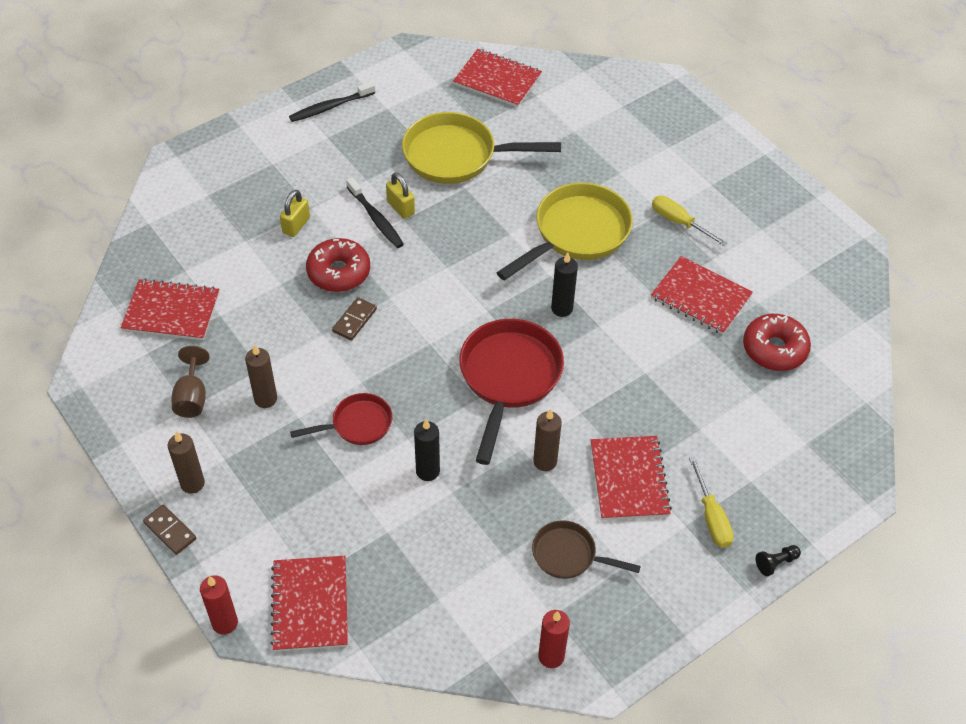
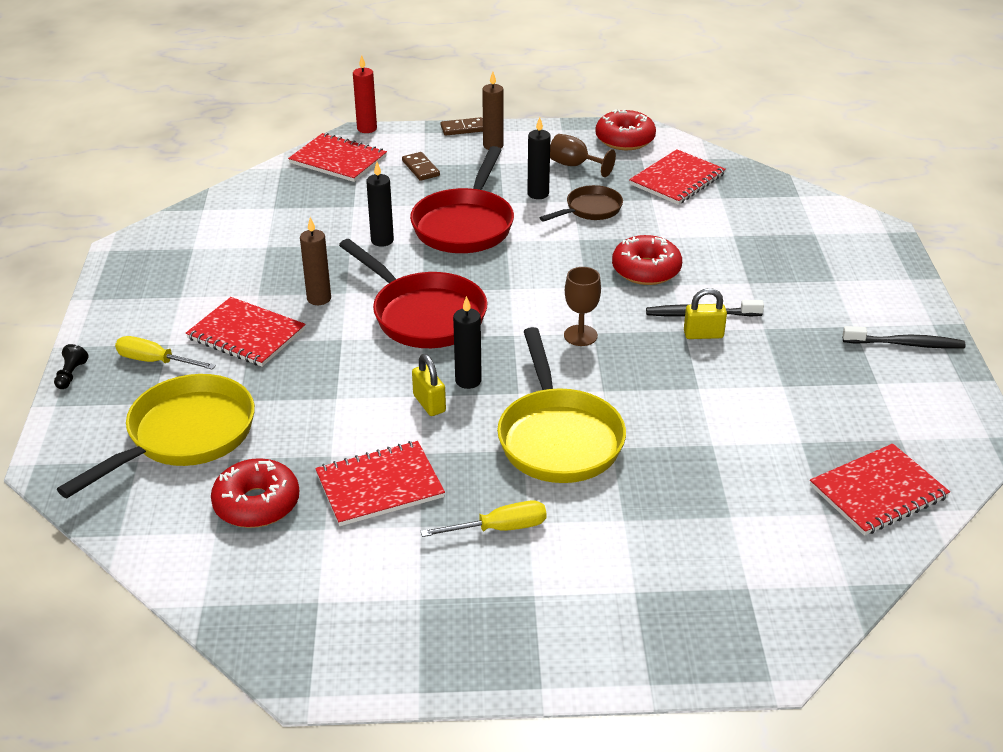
camera: 125 degrees right, 15 degrees down
(113, 383) = (625, 139): none -> red donut
(265, 399) = (538, 194): brown candle -> black candle
(296, 225) = (730, 267): yellow padlock -> yellow padlock (429, 403)
(330, 107) = (905, 344): black toothbrush -> black toothbrush turned 90 degrees clockwise
(354, 320) = (578, 259): brown domino -> brown domino (420, 168)
(357, 424) = (465, 225): red pan -> red pan, size x1.80
(457, 156) = (755, 402): yellow pan -> yellow pan (184, 436)
(457, 272) = (580, 335): none -> brown goblet
(551, 656) = (167, 235): red candle -> none
(569, 555) = (226, 275): brown pan -> brown pan (590, 210)

